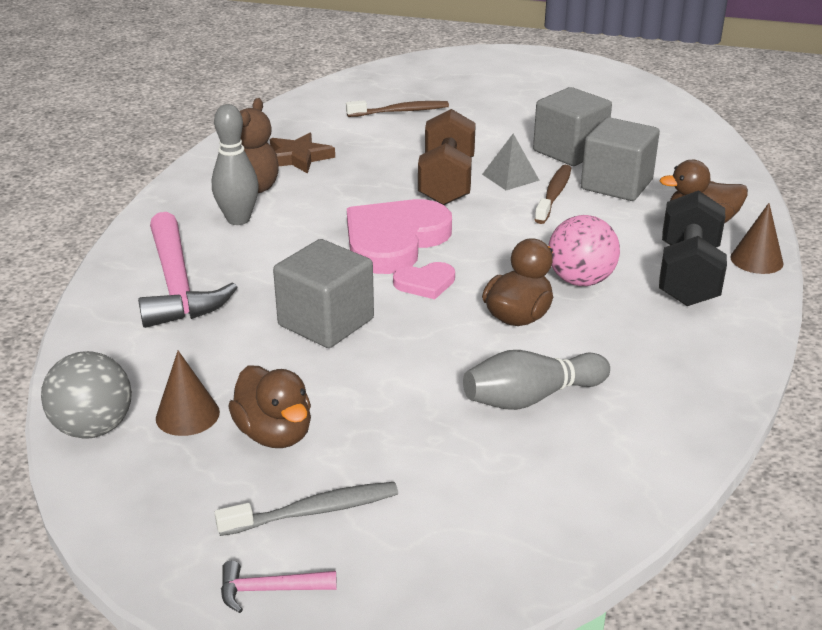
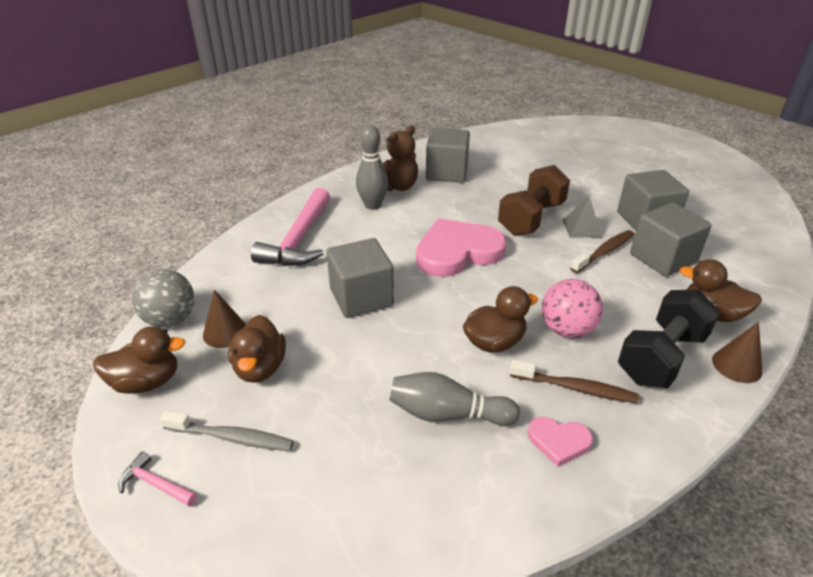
camera: 30 degrees right, 5 degrees up
(138, 502) = (146, 382): none -> brown duck
(298, 157) = (446, 172): brown star -> grey cube
(400, 111) = (543, 157): brown toothbrush -> brown toothbrush (575, 388)
(425, 283) = (450, 291): pink heart -> pink heart (558, 441)

